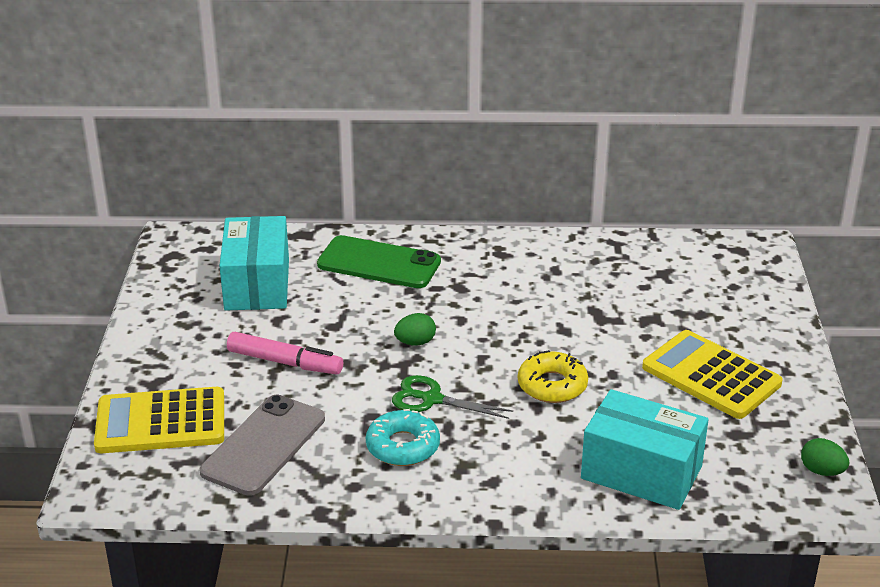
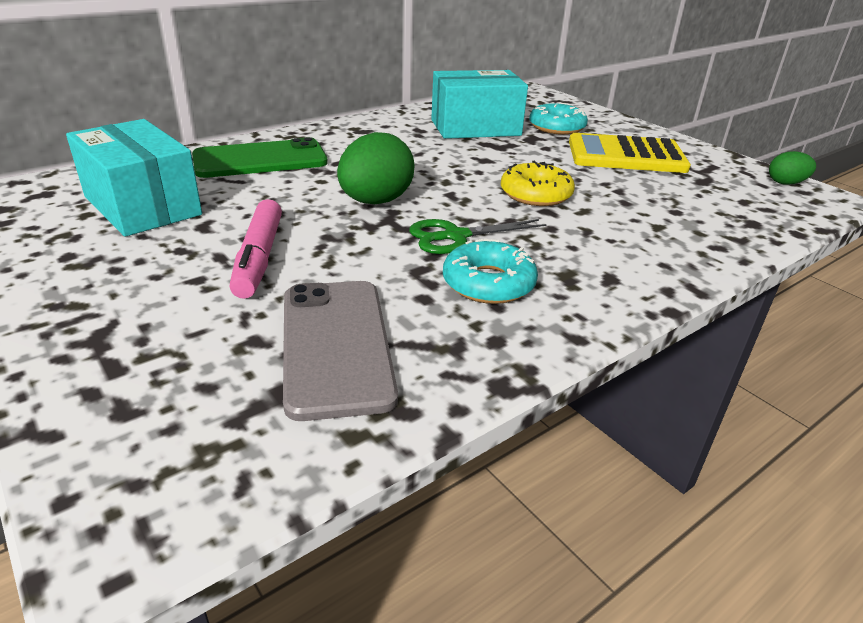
camera: 40 degrees left, 0 degrees up
(161, 422) = (154, 379): yellow calculator -> none
(285, 362) = (259, 258): pink marker -> pink marker turned 105 degrees clockwise
(415, 342) = (376, 201): green egg -> green egg, size x1.86
(641, 472) = (697, 225): turquoise box -> turquoise box (475, 128)
(700, 313) = (557, 127): none -> turquoise donut

